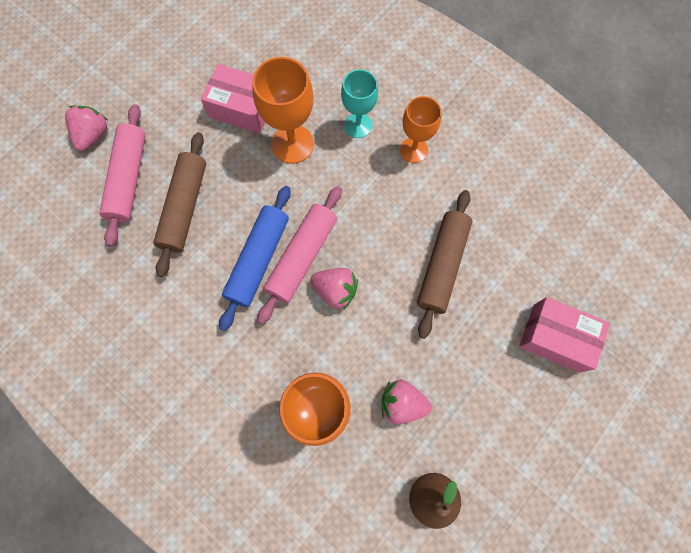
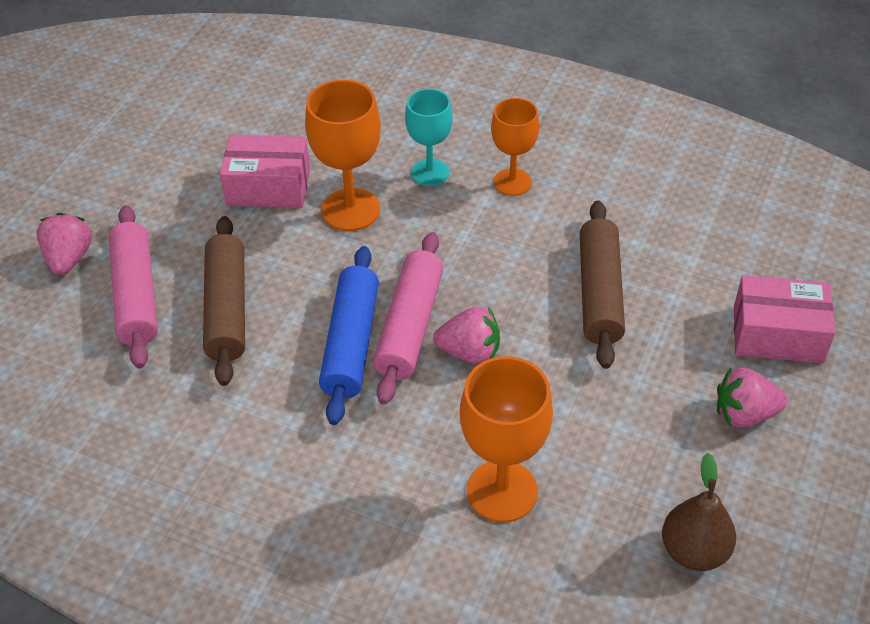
camera: 15 degrees left, 25 degrees down
(402, 403) = (610, 455): pink strawberry -> pink strawberry (744, 414)

